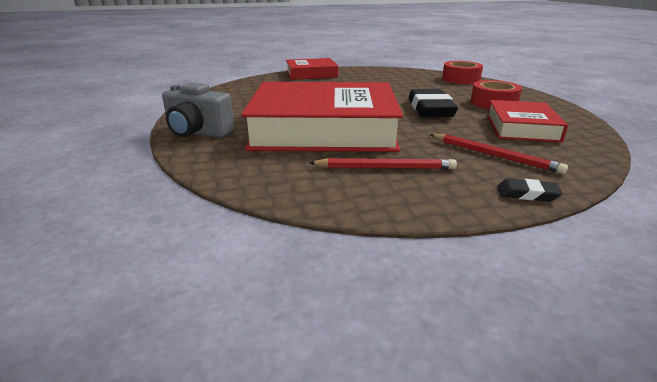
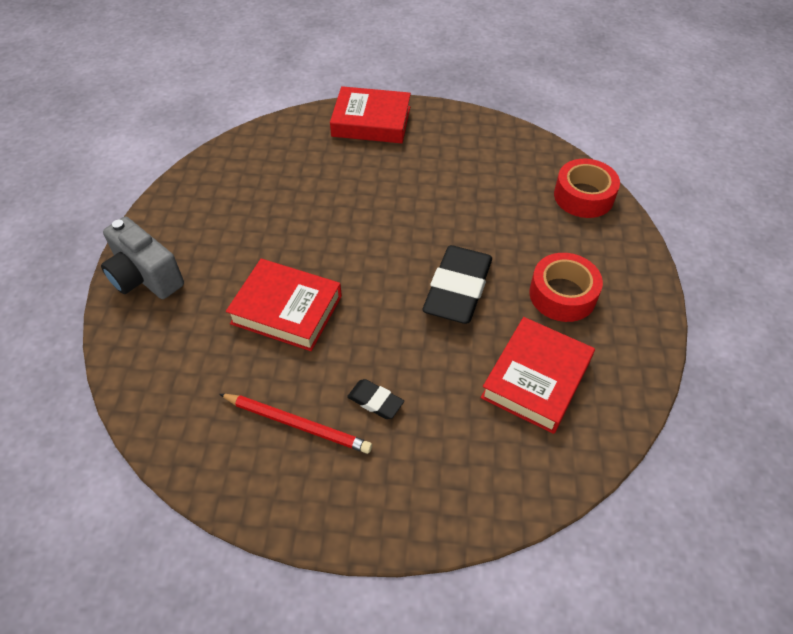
camera: 20 degrees right, 25 degrees up
(324, 129) = (286, 310): red book -> red book, size x0.51
(494, 155) = (439, 437): red pencil -> none
(527, 194) = (405, 527): black eraser -> black eraser (375, 401)

